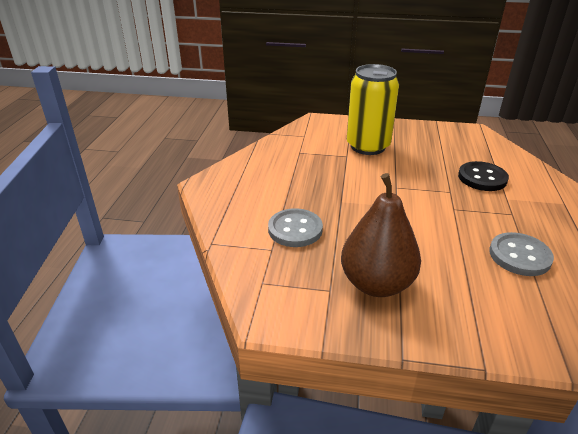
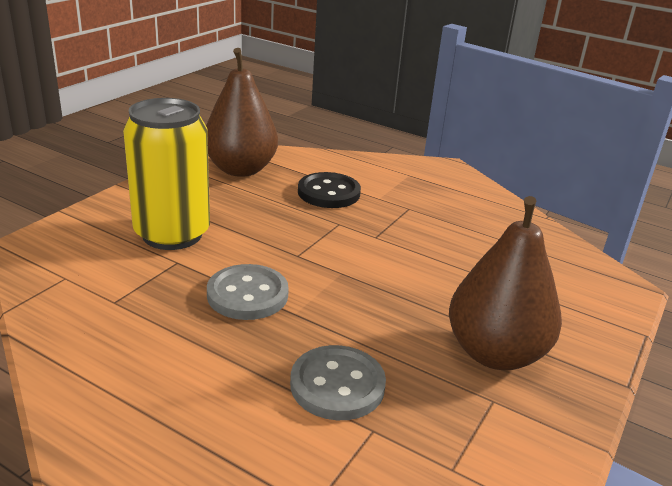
camera: 70 degrees left, 5 degrees down
(462, 142) = (240, 169): none -> brown pear
(519, 256) = (483, 237): grey button -> grey button (247, 295)

